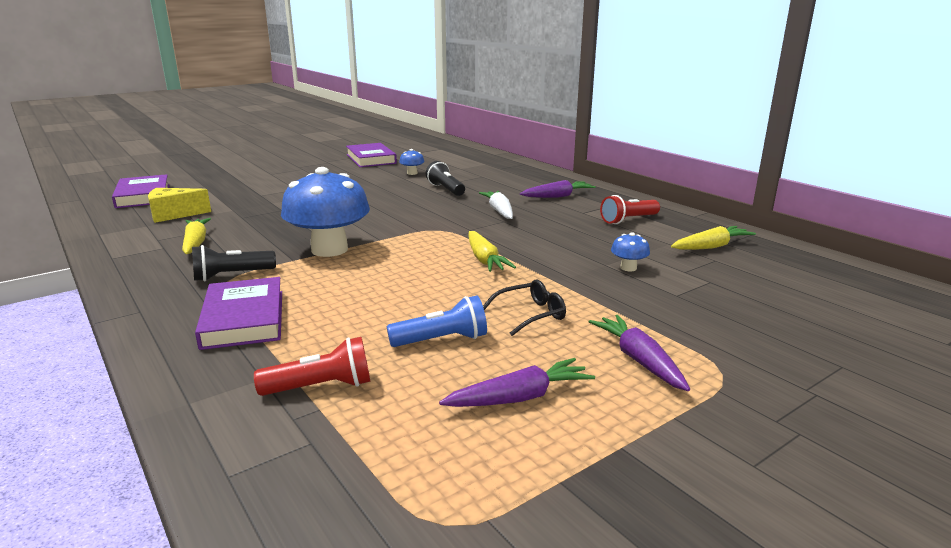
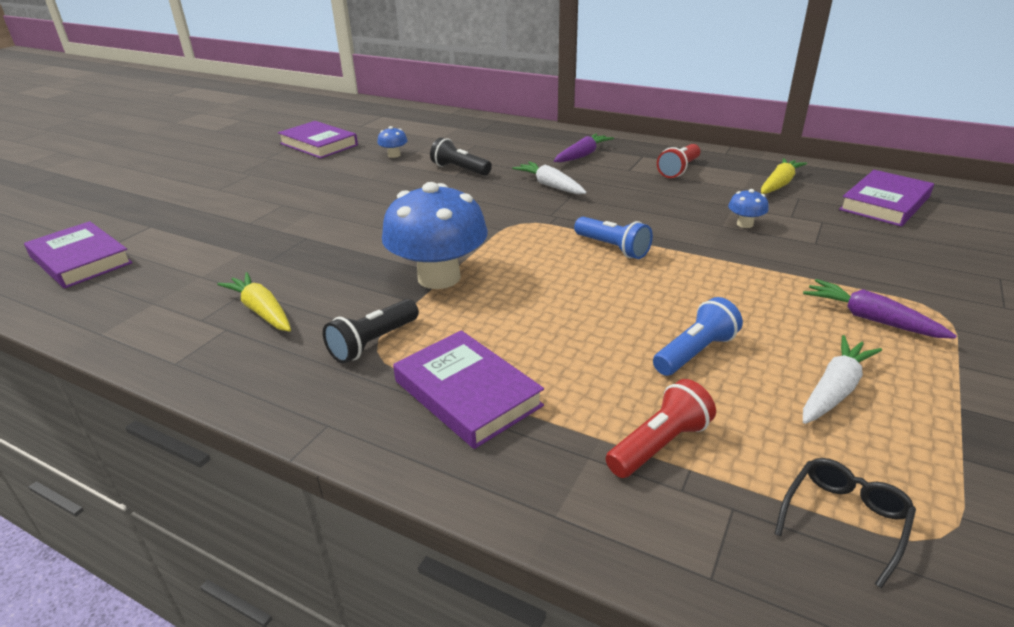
camera: 25 degrees left, 10 degrees up
(174, 215) = (170, 278): yellow cheese -> none
(485, 260) = (612, 248): yellow carrot -> blue flashlight
(520, 397) = (834, 389): purple carrot -> white carrot
(531, 314) = (732, 299): black glasses -> black glasses (844, 519)
(803, 281) = (884, 203): none -> purple book

